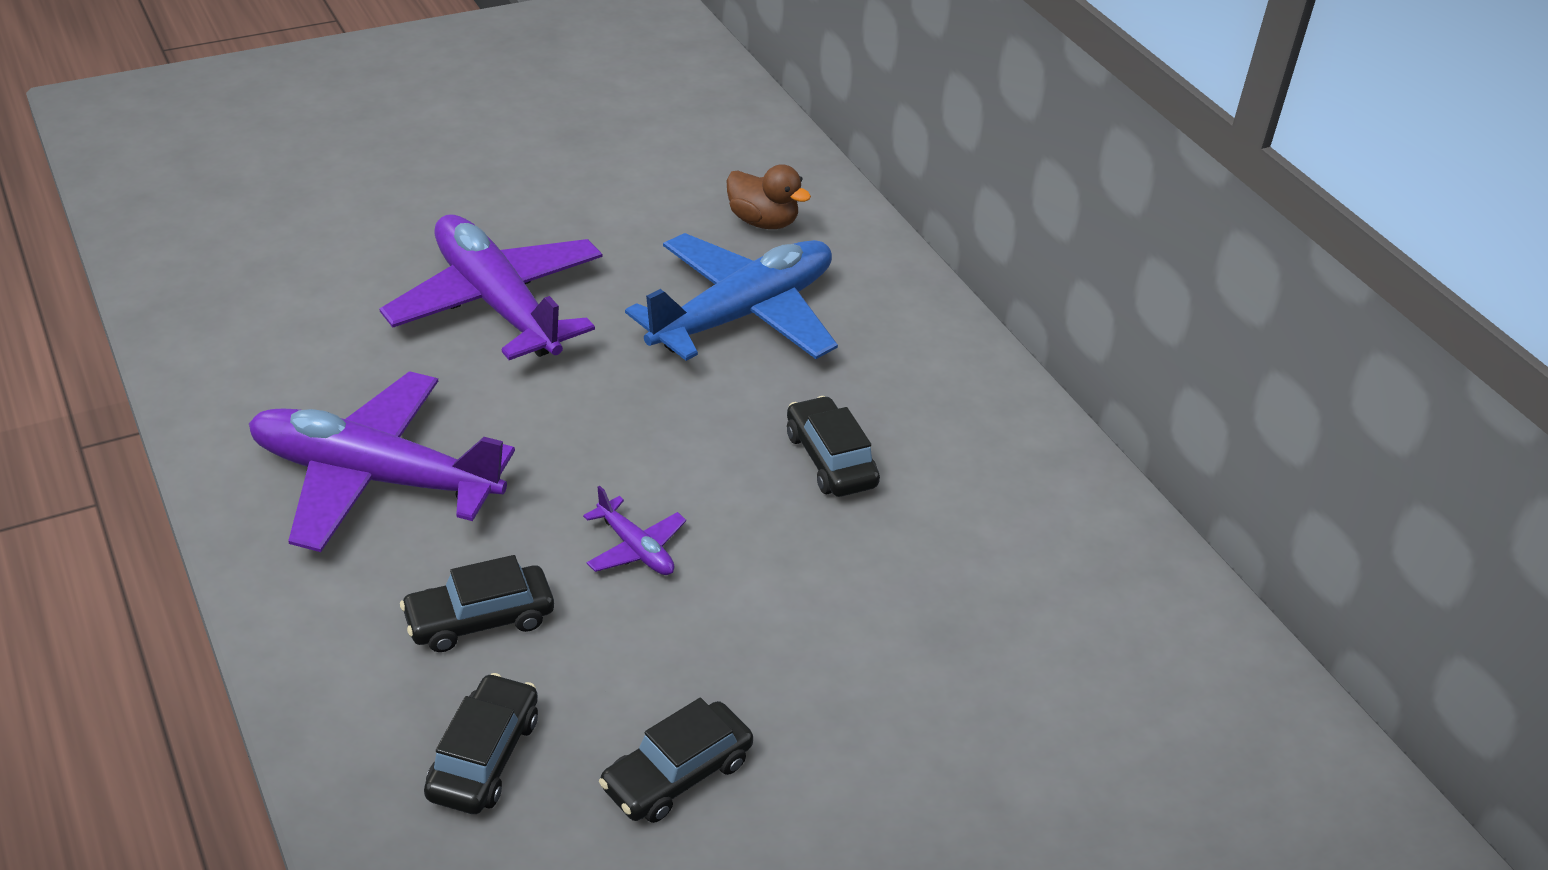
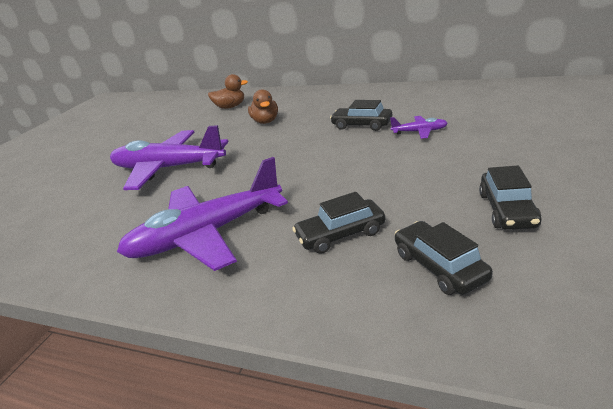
camera: 35 degrees left, 10 degrees down
(479, 619) = (340, 234): black car -> black car turned 45 degrees clockwise
(635, 548) = (351, 178): purple plane -> purple plane (419, 132)
(743, 314) = (266, 121): blue plane -> brown duck

